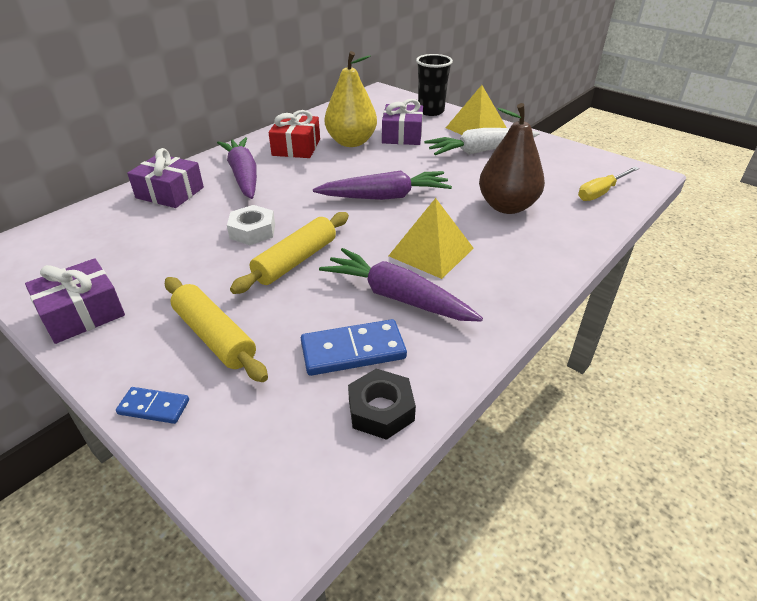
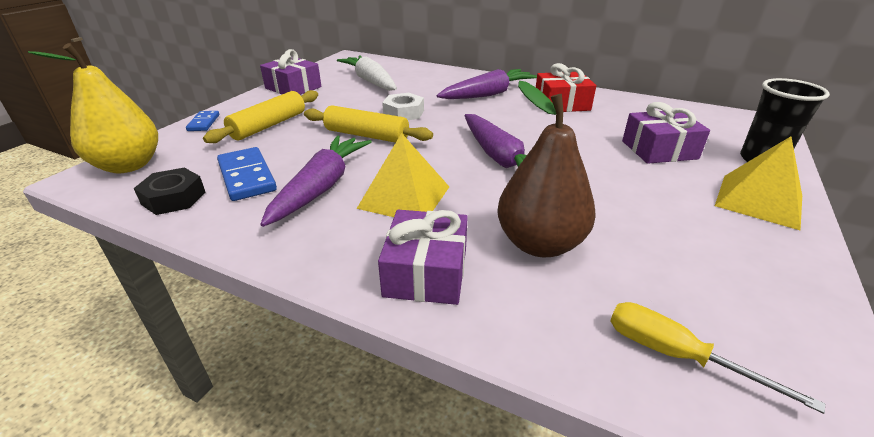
camera: 75 degrees right, 5 degrees down
(170, 193) = (442, 78): purple gift -> purple gift (426, 272)
(351, 142) = (604, 125): yellow pear -> yellow pear (128, 165)
(480, 151) = (685, 209): white carrot -> white carrot (370, 81)

